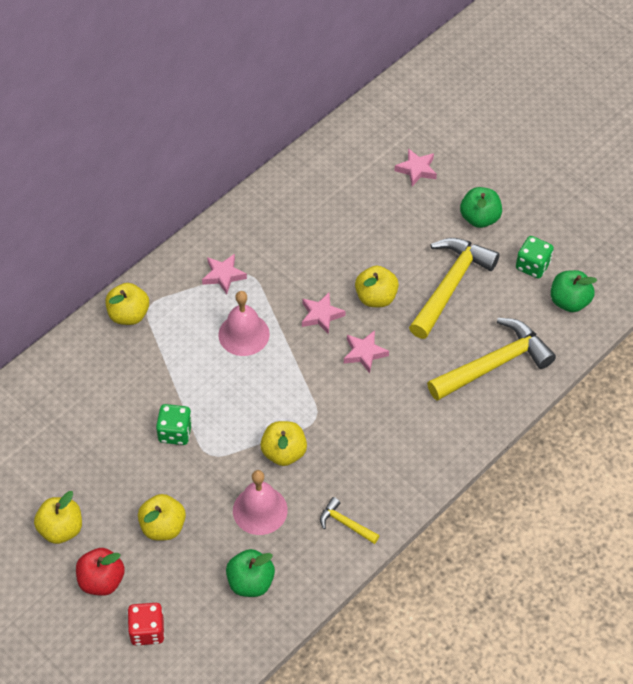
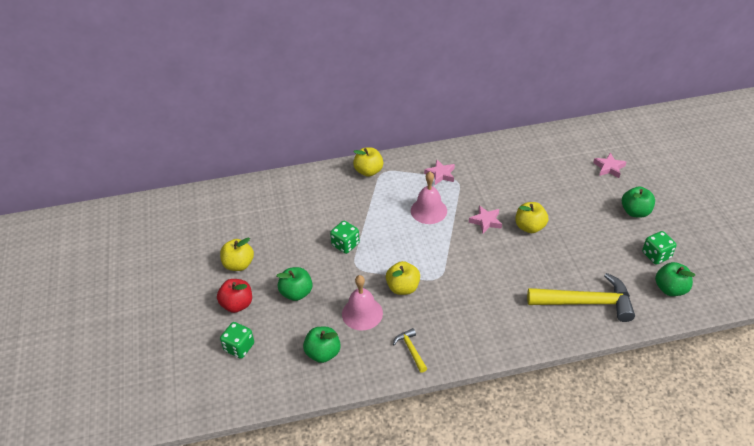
camera: 35 degrees right, 10 degrees down
(147, 631) = (239, 347): red dice -> green dice
(163, 527) = (296, 293): yellow apple -> green apple
(364, 353) = (498, 255): pink star -> none
(450, 285) = (587, 242): yellow hammer -> none

